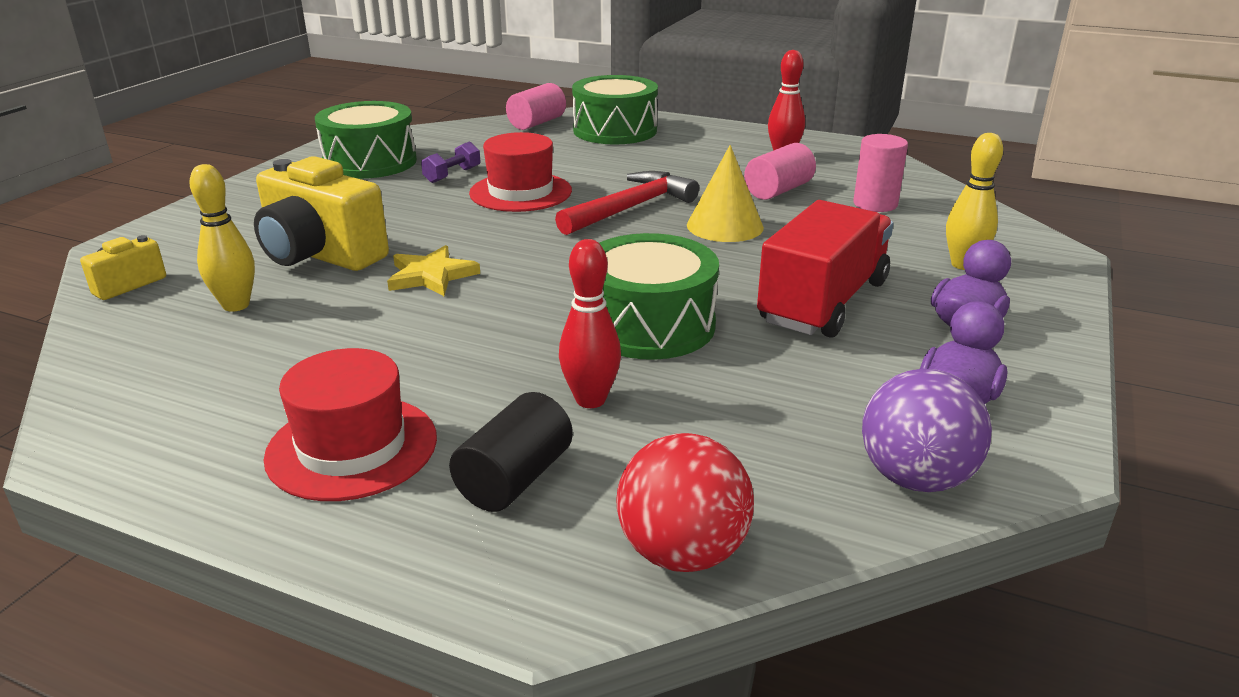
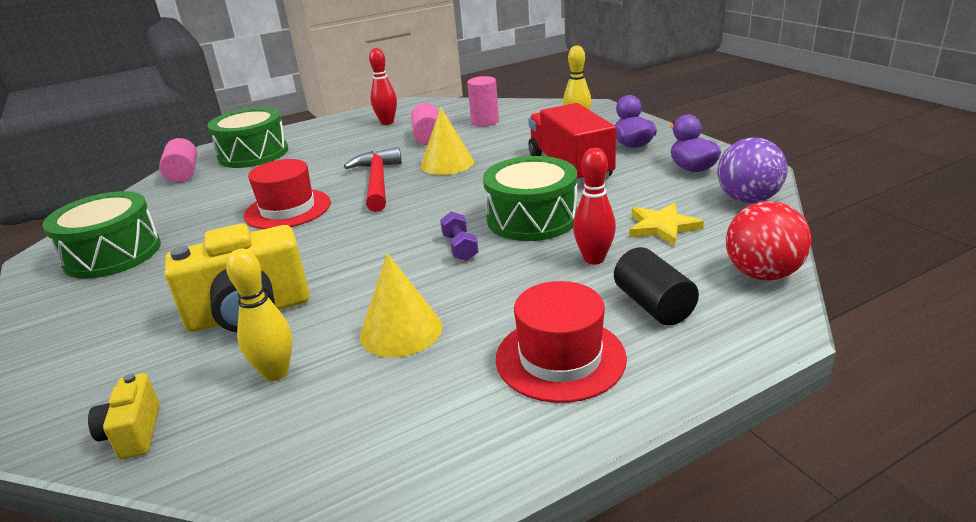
camera: 50 degrees left, 0 degrees up
(342, 336) = (401, 331): none -> yellow cone
(431, 276) = (361, 273): yellow star -> yellow star (662, 227)
(452, 175) = (209, 226): purple dumbbell -> purple dumbbell (460, 247)

